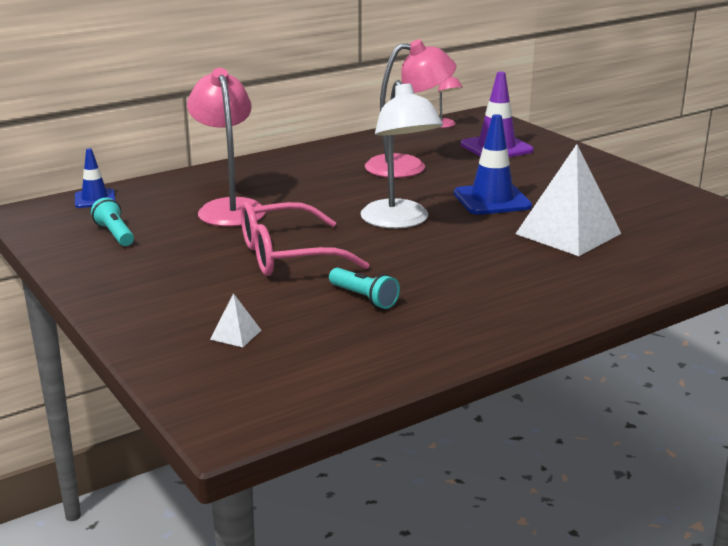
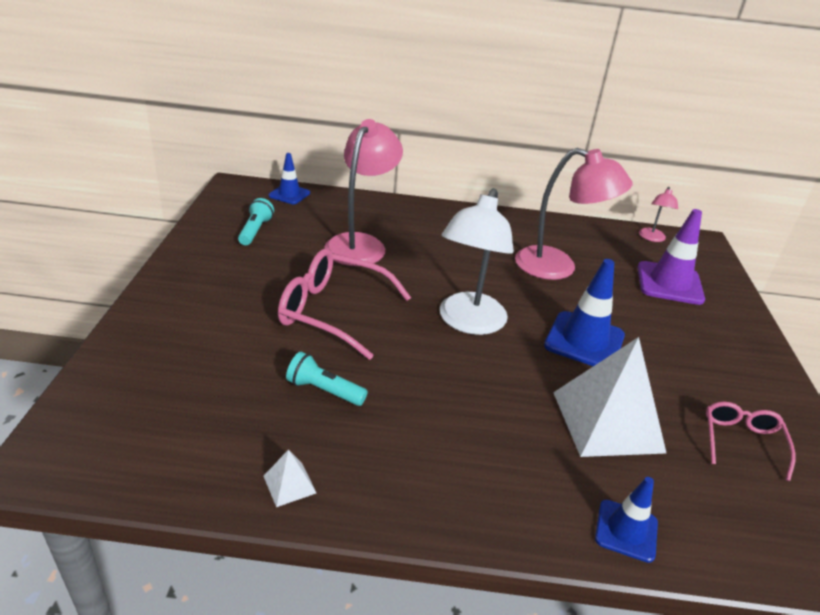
camera: 35 degrees right, 10 degrees up
(236, 334) = (185, 370): white pyramid -> white pyramid (289, 484)
(364, 298) = (324, 390): turquoise flashlight -> turquoise flashlight turned 120 degrees clockwise
(650, 275) = (626, 530): none -> blue traffic cone
(651, 210) = (741, 441): none -> pink glasses

